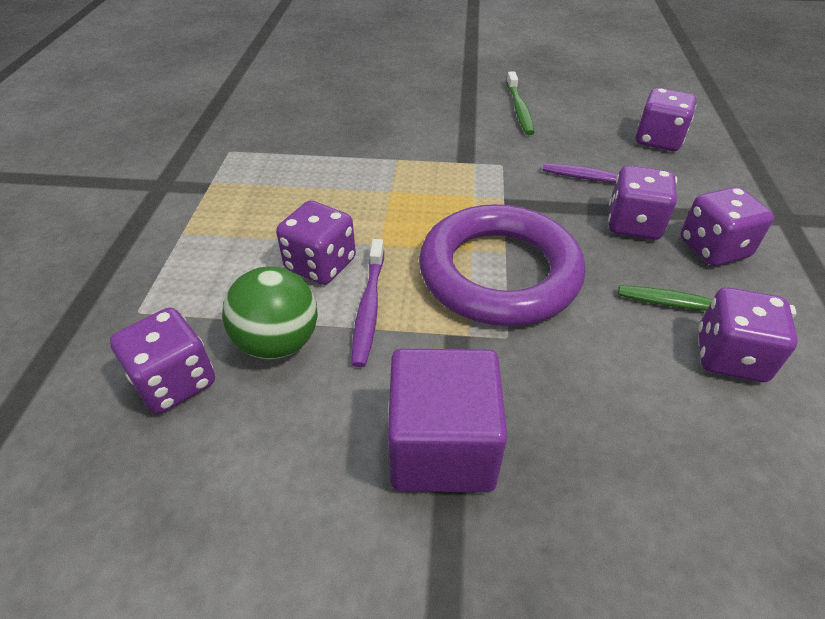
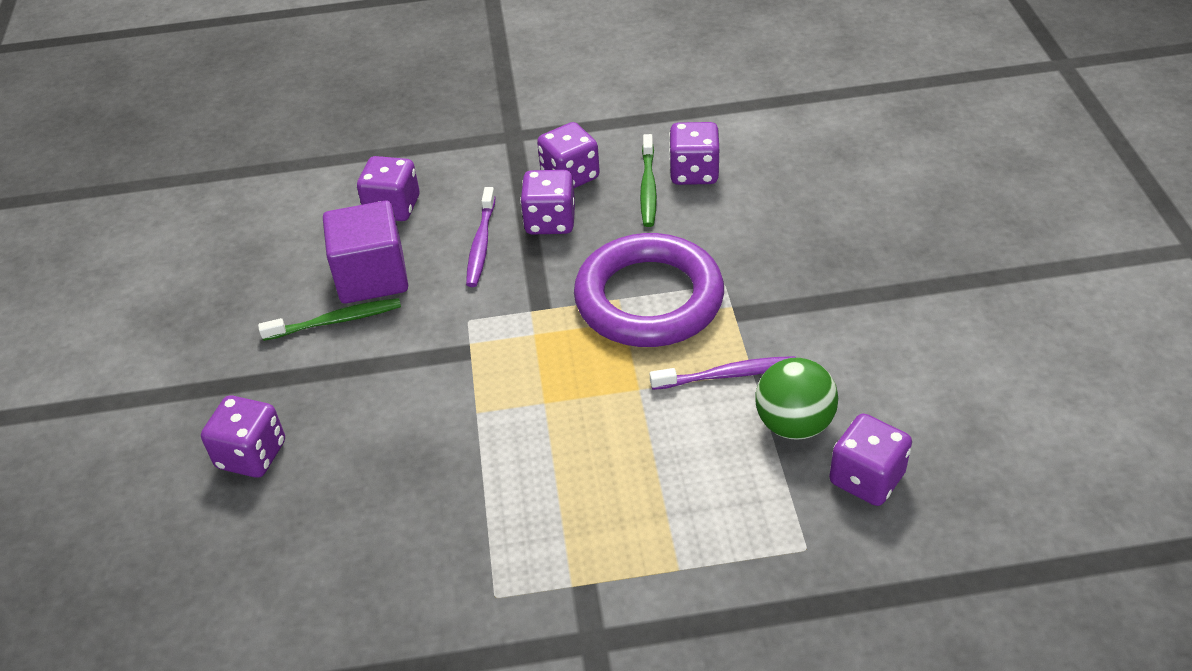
camera: 100 degrees left, 0 degrees up
(320, 264) = (684, 426): purple dice -> purple dice (251, 455)
(442, 447) = (842, 303): purple cube -> purple cube (372, 277)

